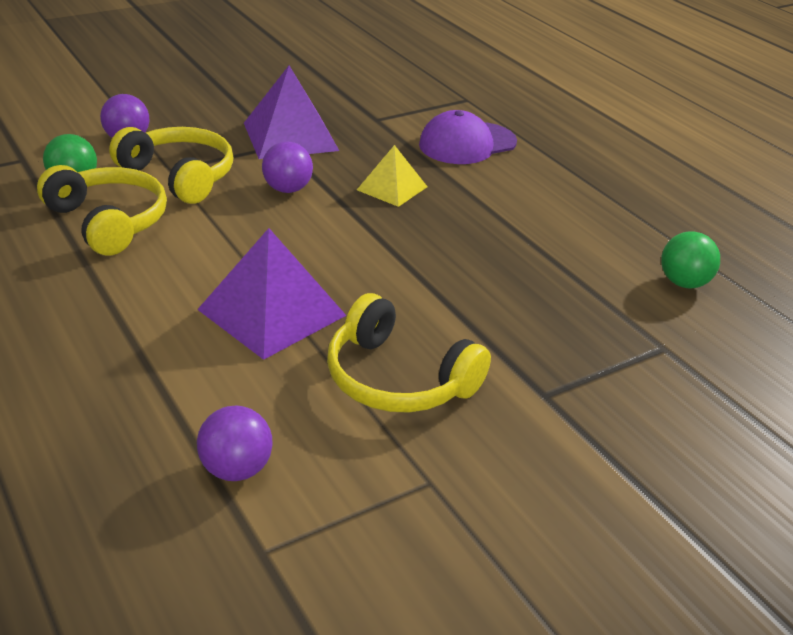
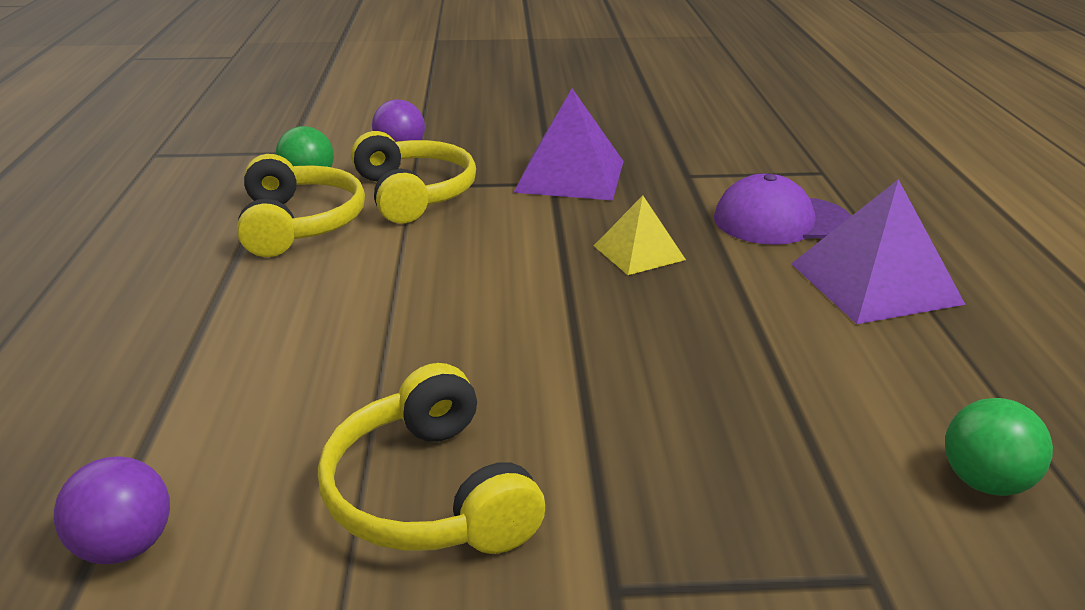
camera: 30 degrees right, 5 degrees down
(272, 312) = (362, 361): purple pyramid -> purple pyramid (874, 283)
(287, 189) = (514, 229): purple ball -> none

